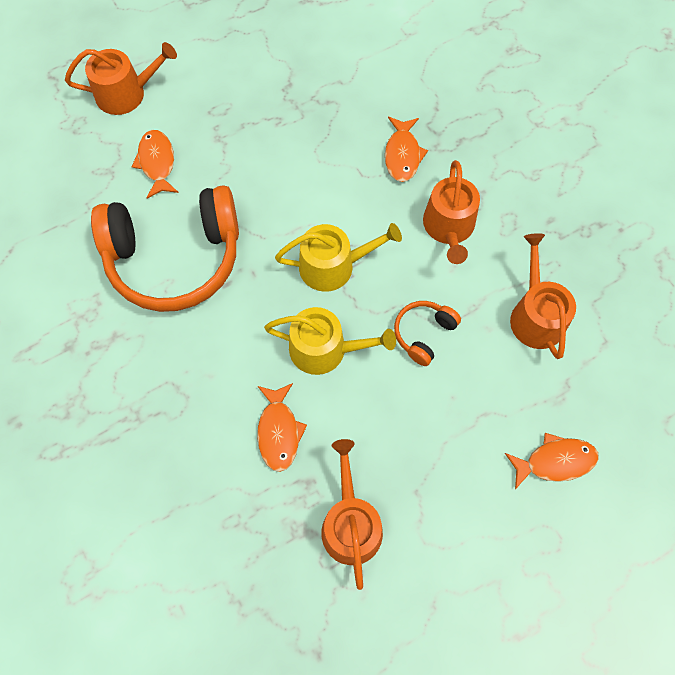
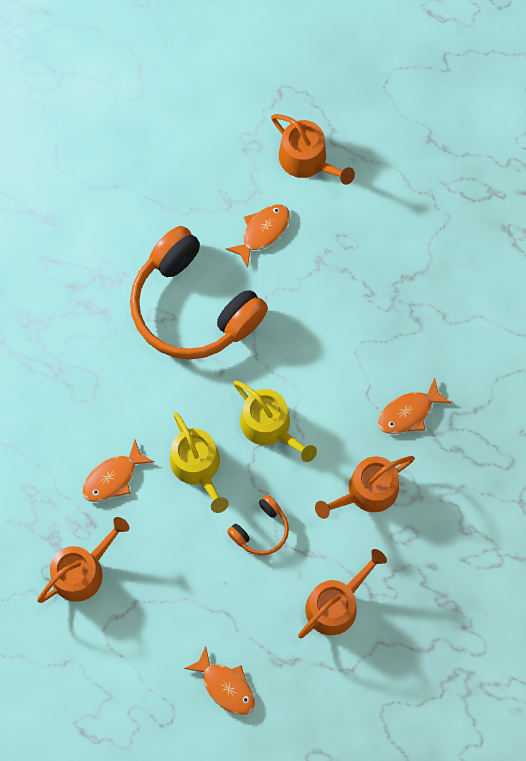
camera: 55 degrees right, 5 degrees up
(423, 334) = (261, 530): orange headphones -> orange headphones turned 135 degrees clockwise

